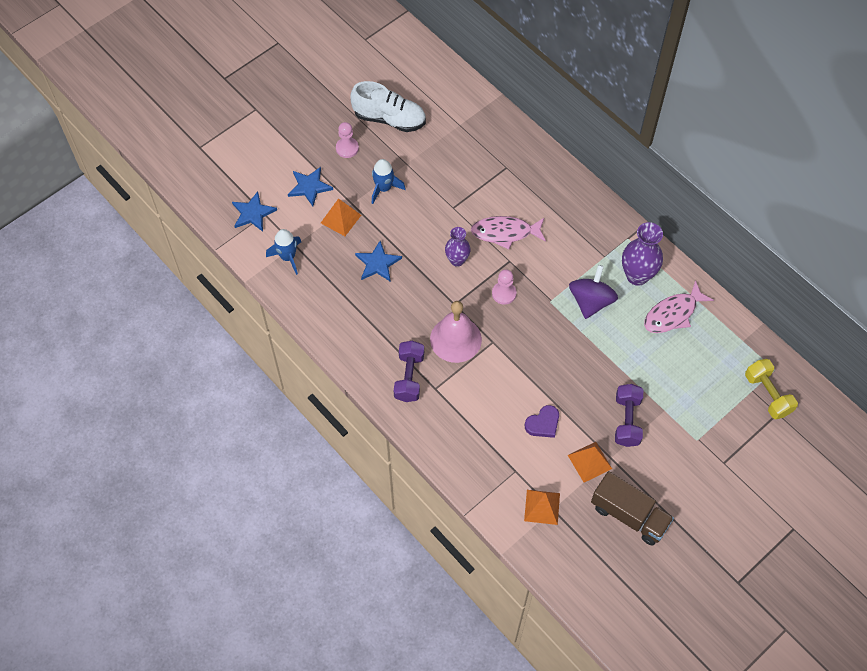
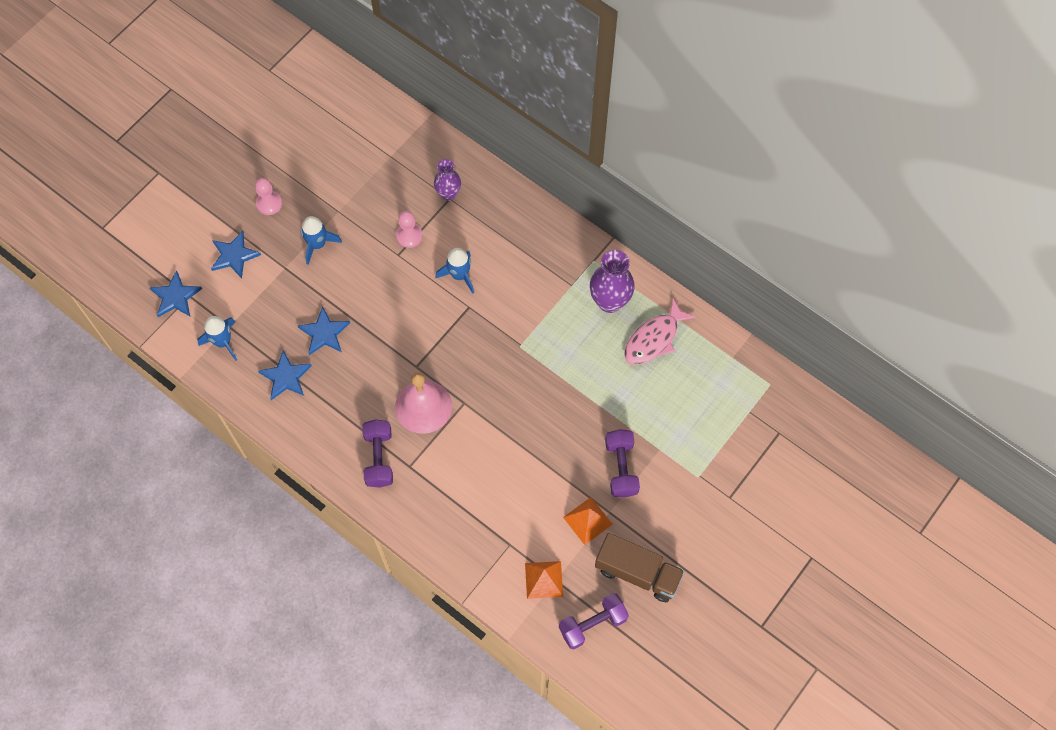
camera: 10 degrees left, 5 degrees up
(337, 295) = (285, 377): none -> blue star
(341, 219) = (275, 287): orange pyramid -> none
(389, 119) = (311, 161): white shoe -> none
(457, 260) = (411, 315): purple vase -> purple vase (448, 194)
(504, 293) = (468, 345): pink pawn -> pink pawn (409, 236)
(505, 233) = (459, 275): pink fish -> blue rocket
(543, 423) = (532, 486): purple heart -> none
(581, 553) = (592, 624): none -> purple dumbbell
(591, 301) = (564, 339): purple spinning top -> none
(767, 394) = (766, 413): yellow dumbbell -> none

